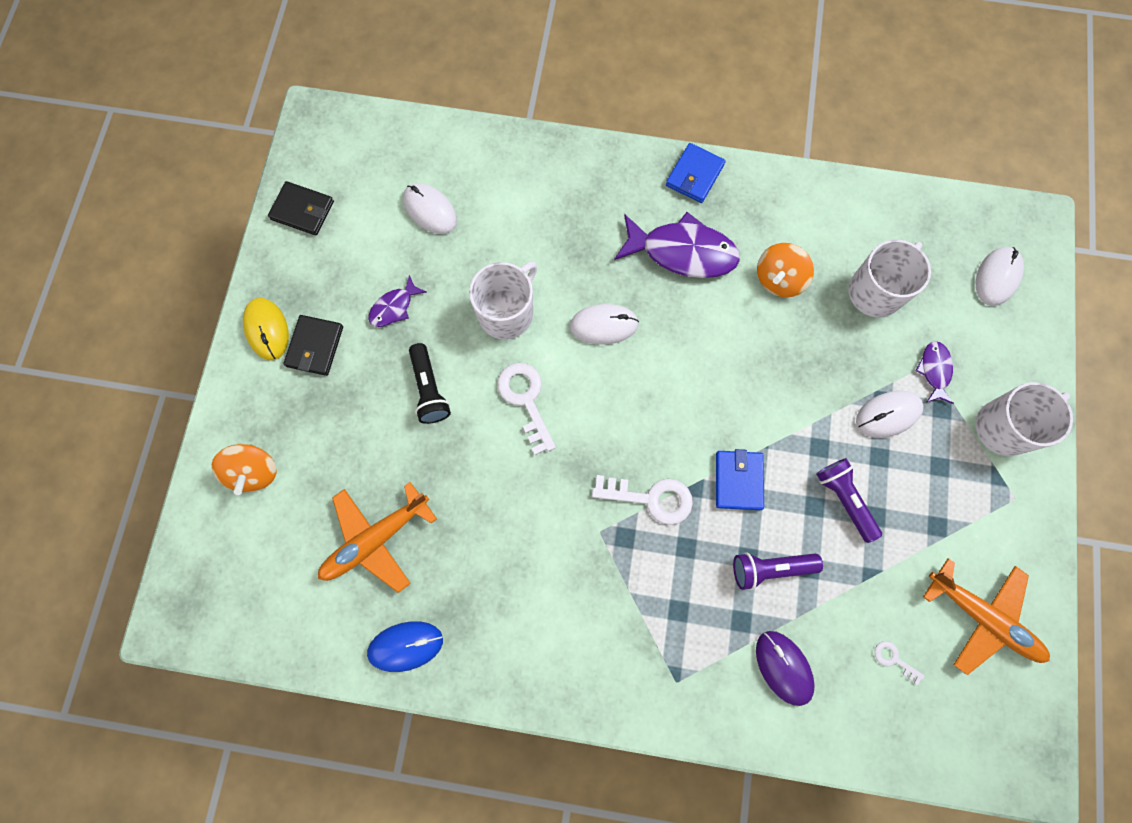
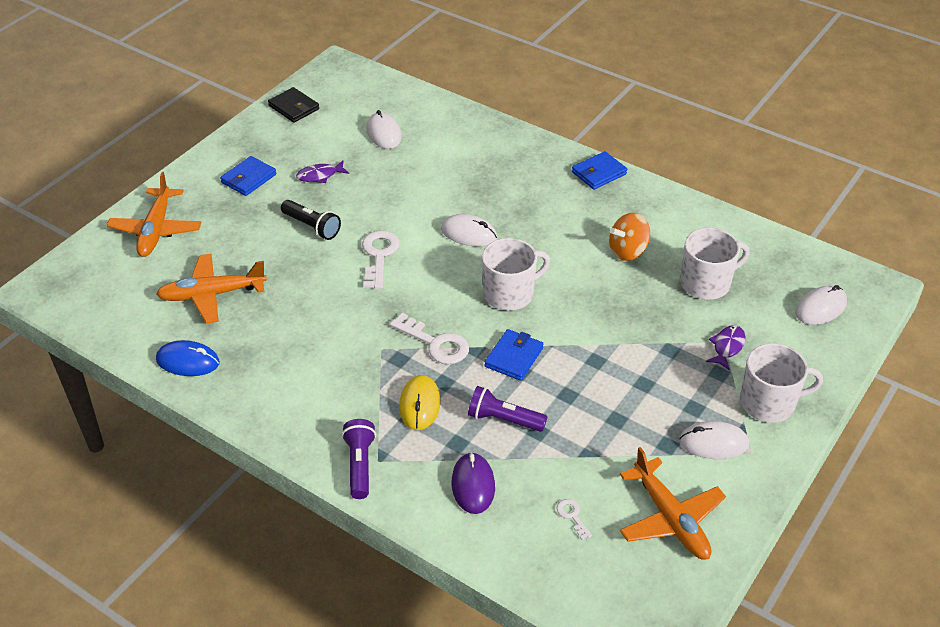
camera: 25 degrees right, 30 degrees down
(254, 472) = (156, 230): orange spinning top -> orange plane
(267, 330) = (222, 160): yellow mouse -> yellow mouse (419, 405)
(315, 346) = (248, 178): black wallet -> blue wallet
(429, 389) = (312, 227): black flashlight -> black flashlight turned 60 degrees counterclockwise
(507, 312) = (400, 204): white mug -> white mug (510, 294)
(682, 252) = (559, 212): purple fish -> none
(844, 499) = (595, 399): purple flashlight -> purple flashlight (360, 465)
(888, 414) = (668, 360): white mouse -> white mouse (713, 443)

